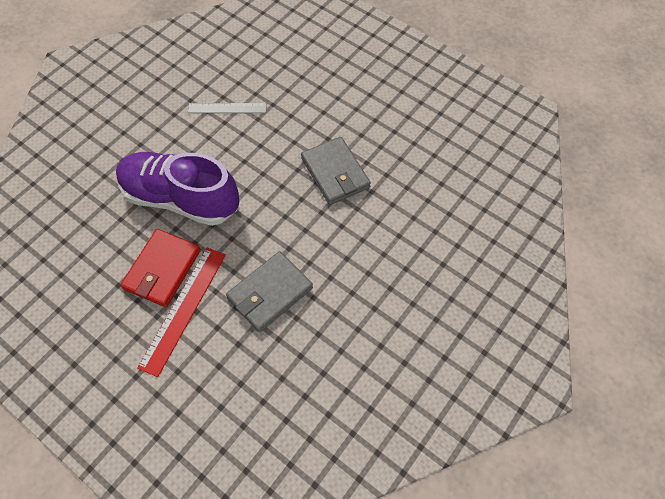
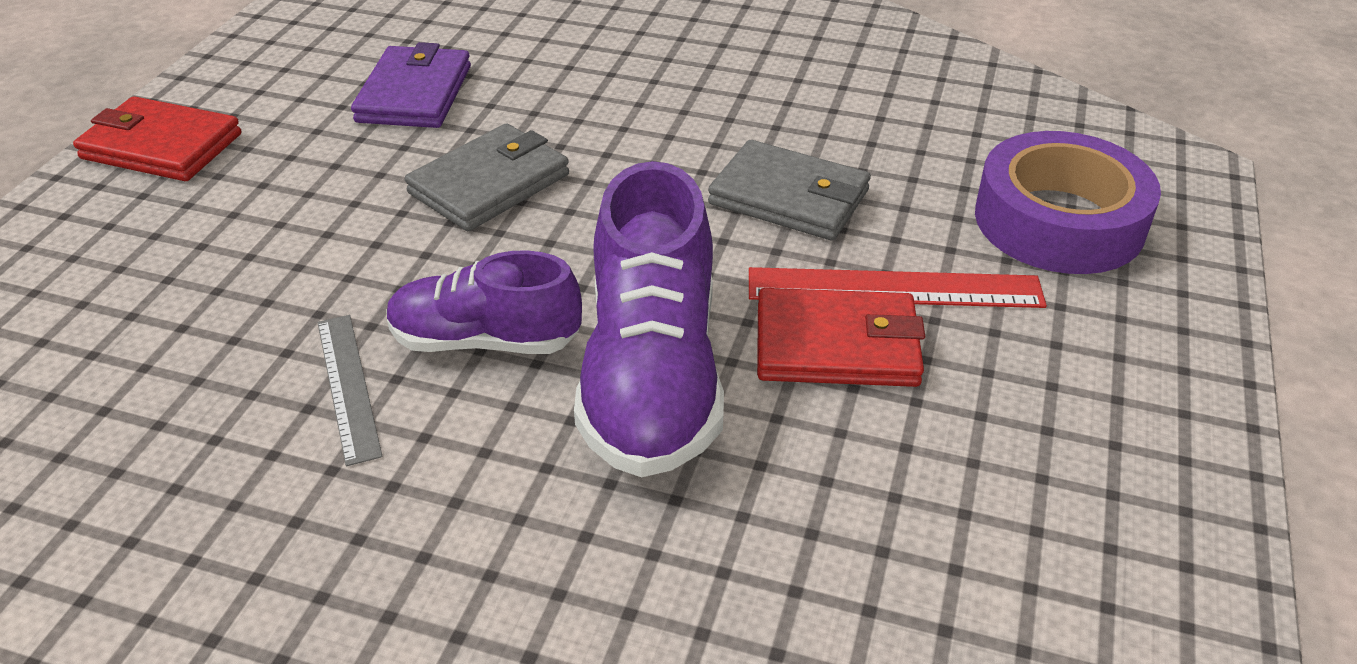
camera: 110 degrees left, 20 degrees down
(191, 416) = (1059, 221): none -> purple tape
(230, 151) = (485, 341): none -> purple shoe
(414, 63) = (161, 146): none -> red wallet
(428, 158) = (414, 94): none -> purple wallet

